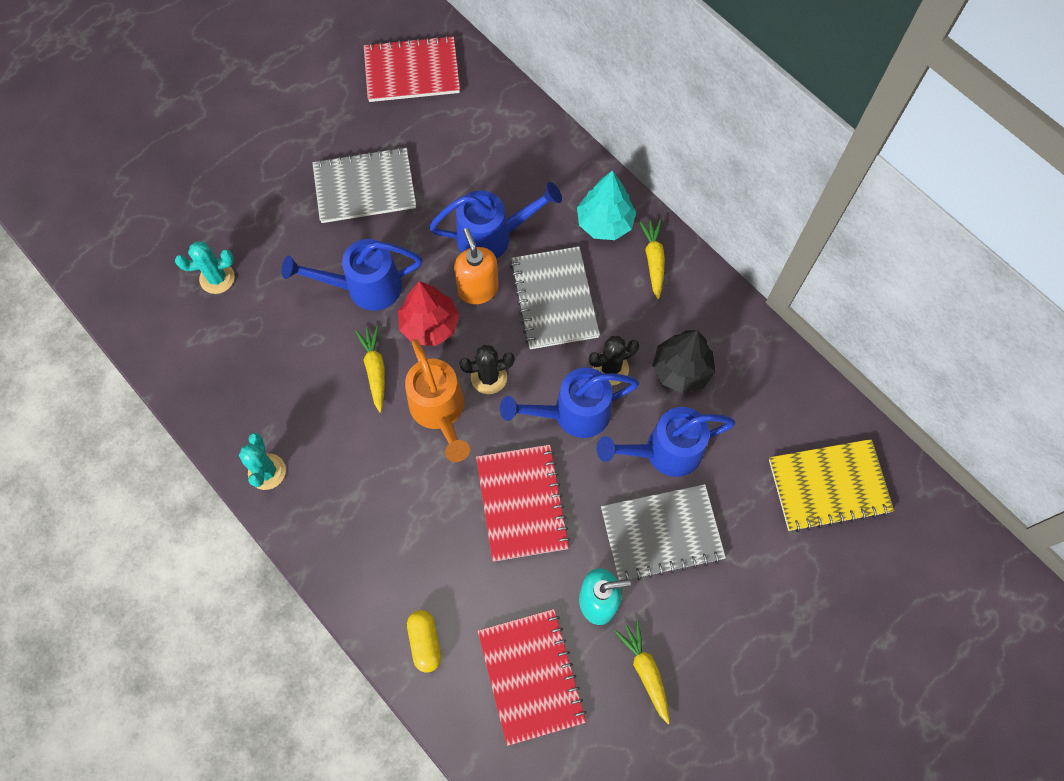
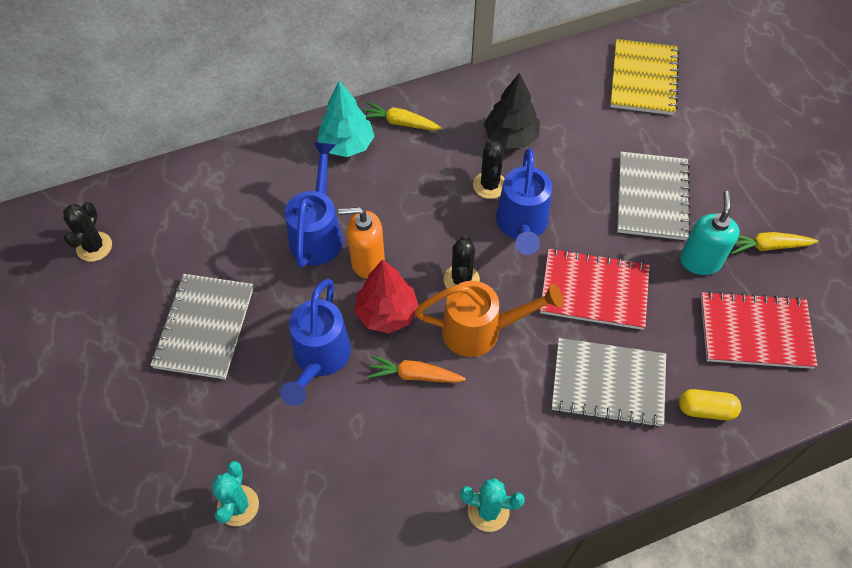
camera: 70 degrees left, 10 degrees down
(375, 370) = (414, 375): yellow carrot -> orange carrot
(412, 71) = (94, 247): red notebook -> black cactus
(554, 299) = (405, 205): grey notebook -> grey notebook (608, 383)
(664, 451) = (580, 172): blue watering can -> none

